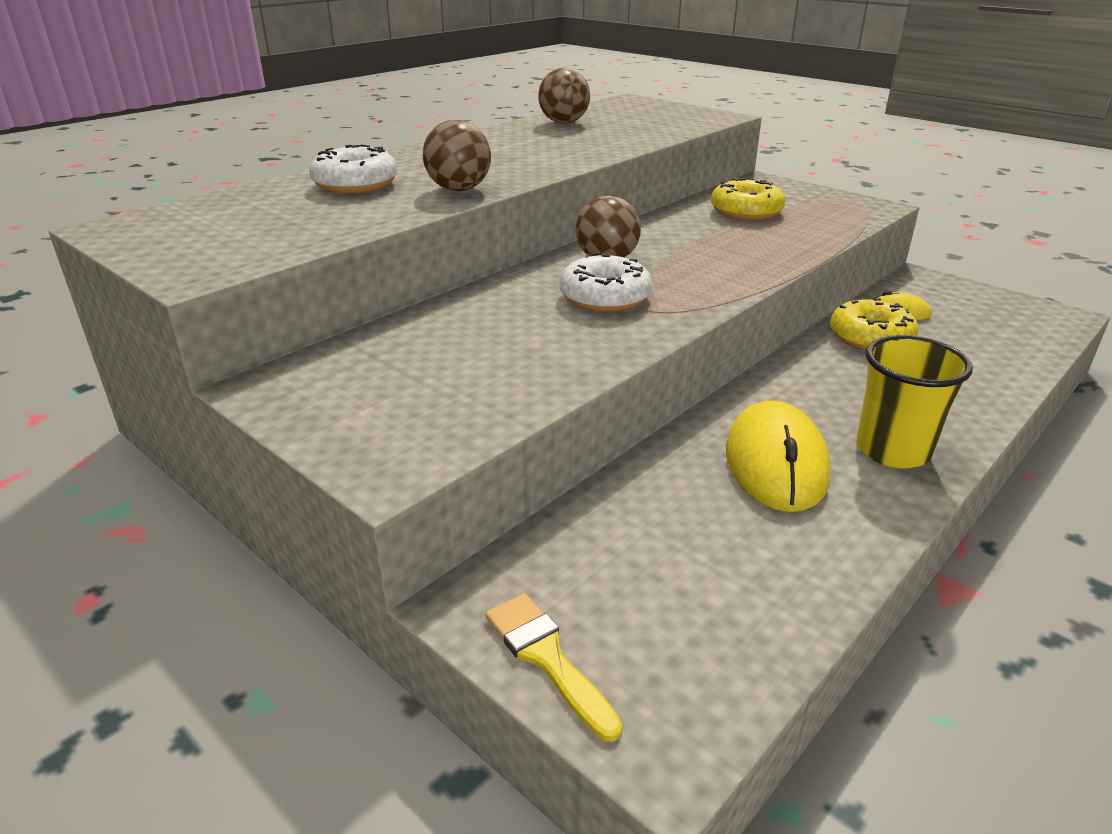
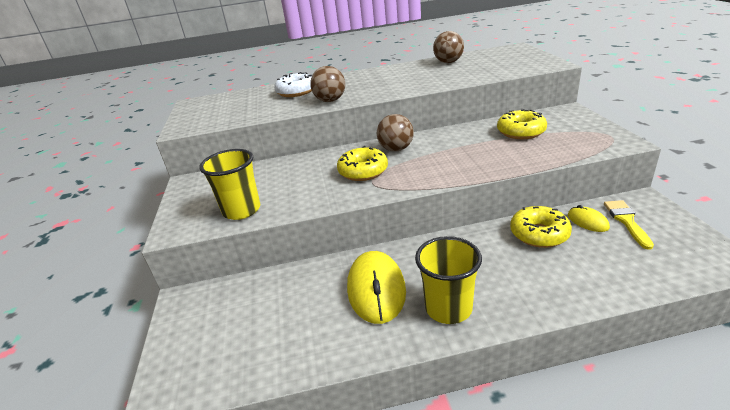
camera: 40 degrees right, 0 degrees up
(480, 400) = (241, 210): none -> yellow cup
(547, 658) = (176, 334): yellow brush -> yellow brush (626, 221)
(605, 297) = (363, 171): white donut -> yellow donut
(776, 463) = (376, 289): yellow mouse -> yellow mouse turned 45 degrees counterclockwise

